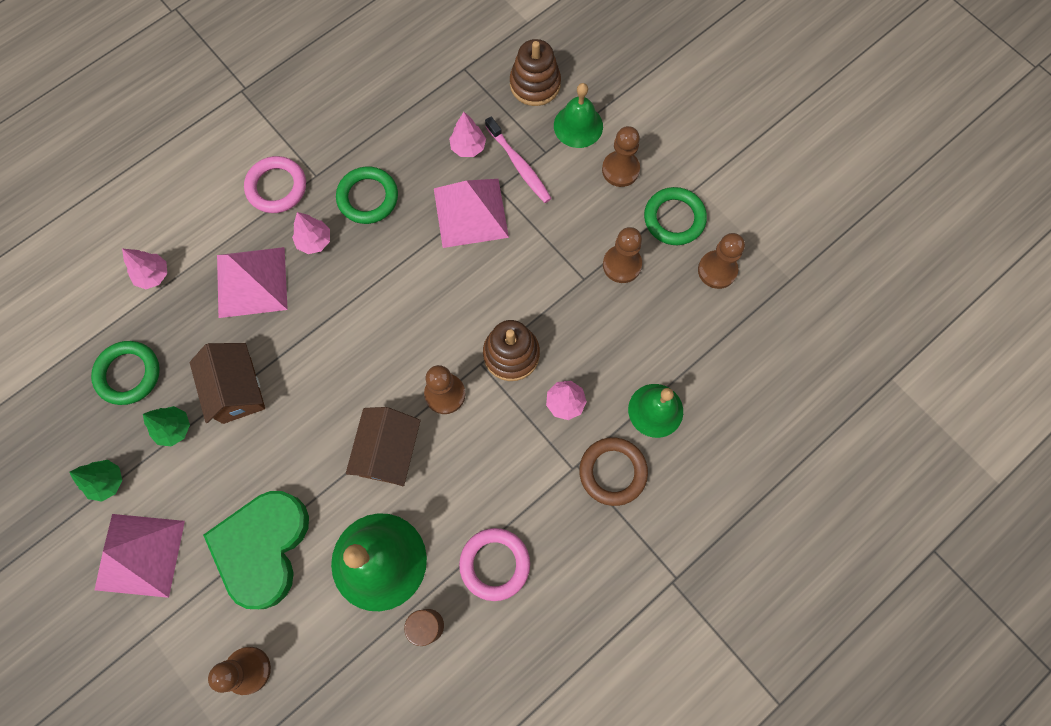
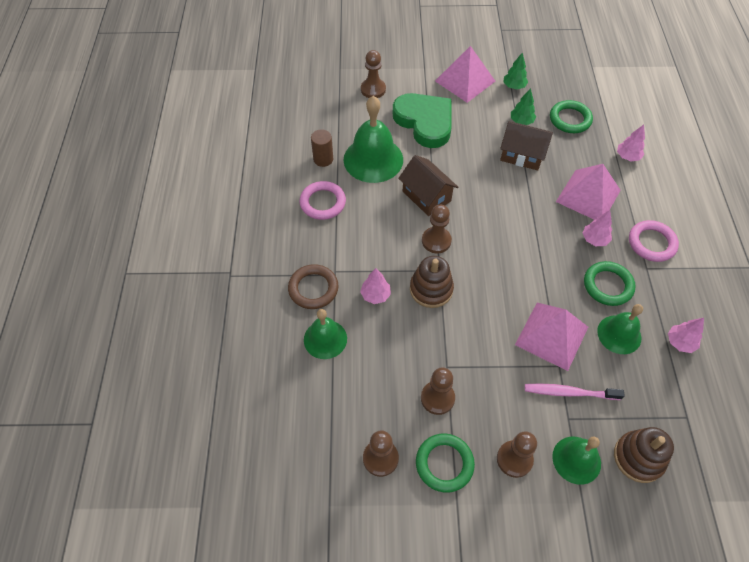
camera: 130 degrees right, 15 degrees down
(420, 159) = (619, 334): none -> green bell
(468, 147) = (608, 370): pink tree -> pink tree (680, 342)

